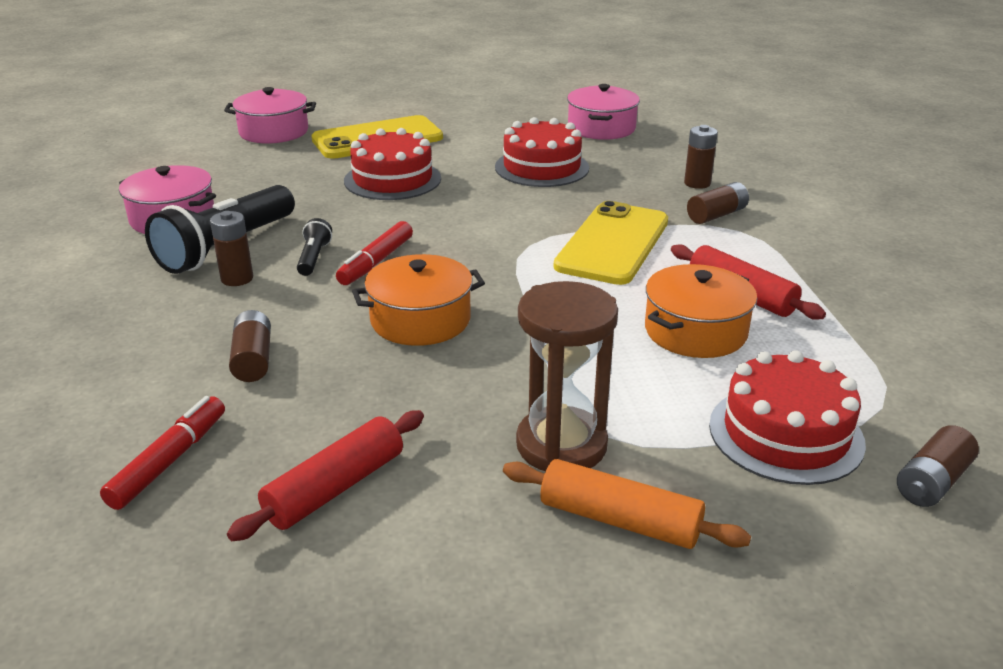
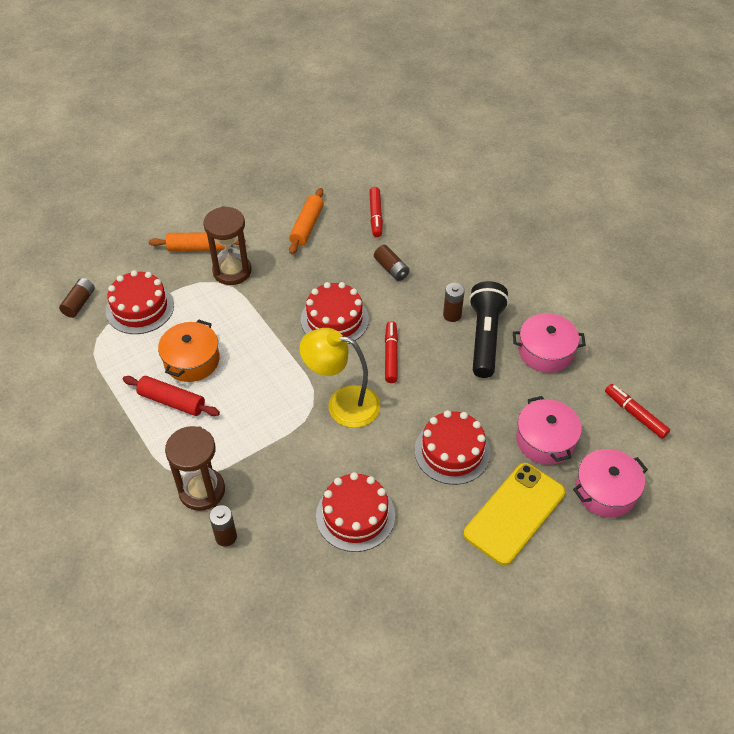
camera: 155 degrees right, 20 degrees up
(162, 159) = (635, 414): none -> red marker
(314, 258) = (428, 346): black flashlight -> none
(335, 488) = (307, 226): red rolling pin -> orange rolling pin
(420, 320) = (334, 319): orange pot -> red cake
(488, 237) = (342, 404): none -> yellow lamp
(601, 128) = (340, 620): pink pot -> pink pot (545, 440)
(613, 244) = (261, 426): yellow phone -> none
(716, 215) = (202, 491): brown battery -> brown hourglass

